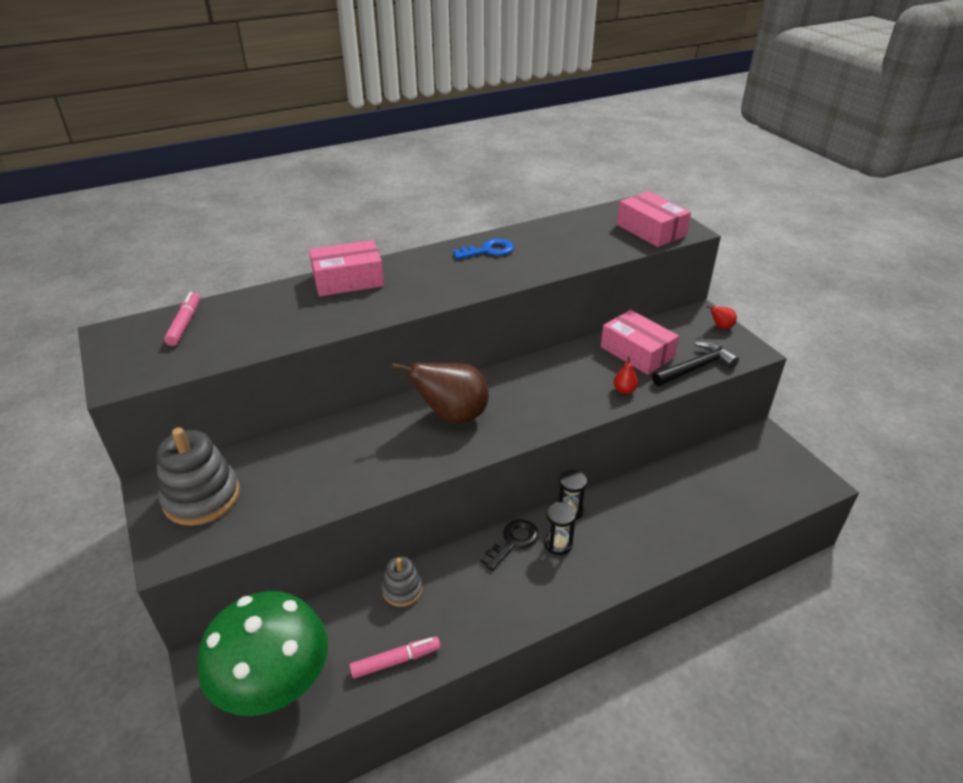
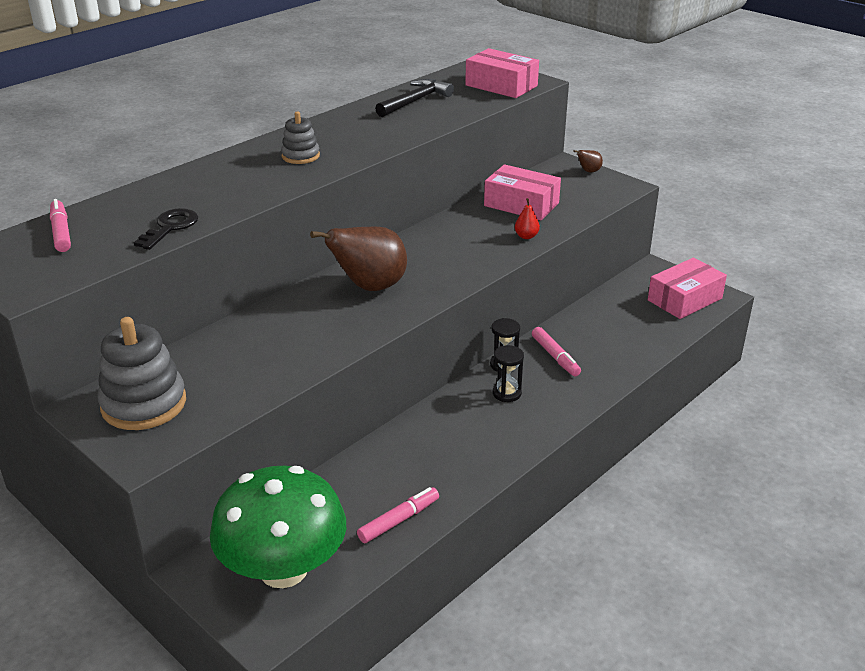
camera: 20 degrees left, 5 degrees down
(348, 280) = (218, 168): pink box -> pink box (684, 299)
(402, 590) = (373, 464): grey stacking toy -> grey stacking toy (300, 156)
(488, 250) = (350, 123): blue key -> none
(513, 542) = (462, 401): black key -> black key (170, 227)
(622, 514) = (555, 357): none -> pink marker
(695, 368) = (582, 207): black hammer -> black hammer (415, 101)
(721, 327) = (588, 171): red pear -> brown pear

